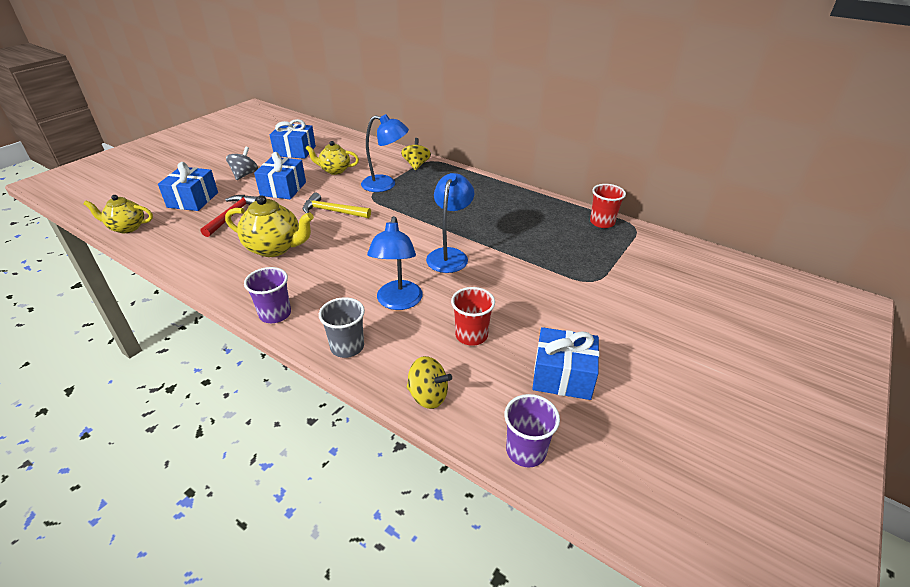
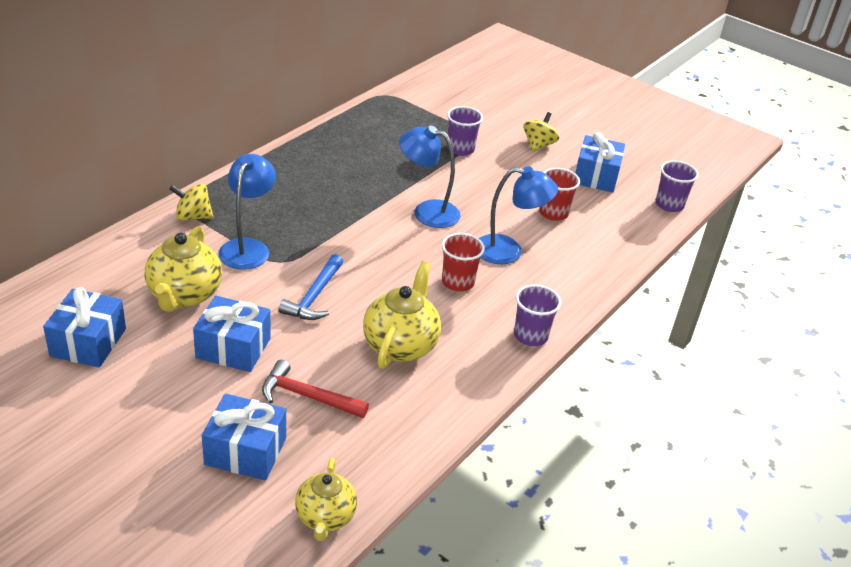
camera: 90 degrees left, 0 degrees up
(245, 175) = (166, 398): grey spinning top -> none
(332, 211) = (314, 296): yellow hammer -> blue hammer
(334, 170) = (184, 295): yellow teapot -> yellow teapot, size x1.51
(347, 347) = (575, 285): grey cup -> none
(428, 396) = (627, 243): yellow spinning top -> yellow spinning top (538, 145)
(564, 272) = (460, 149): none -> purple cup
(602, 222) = (373, 110): red cup -> red cup (458, 282)

